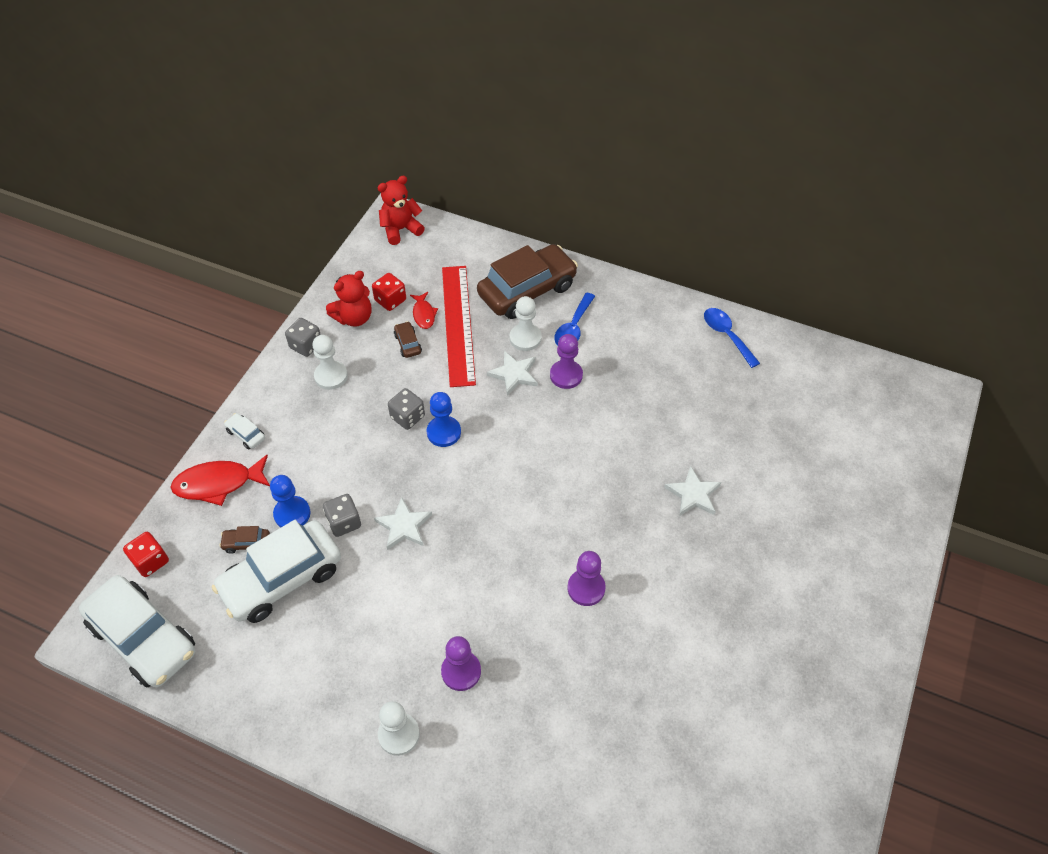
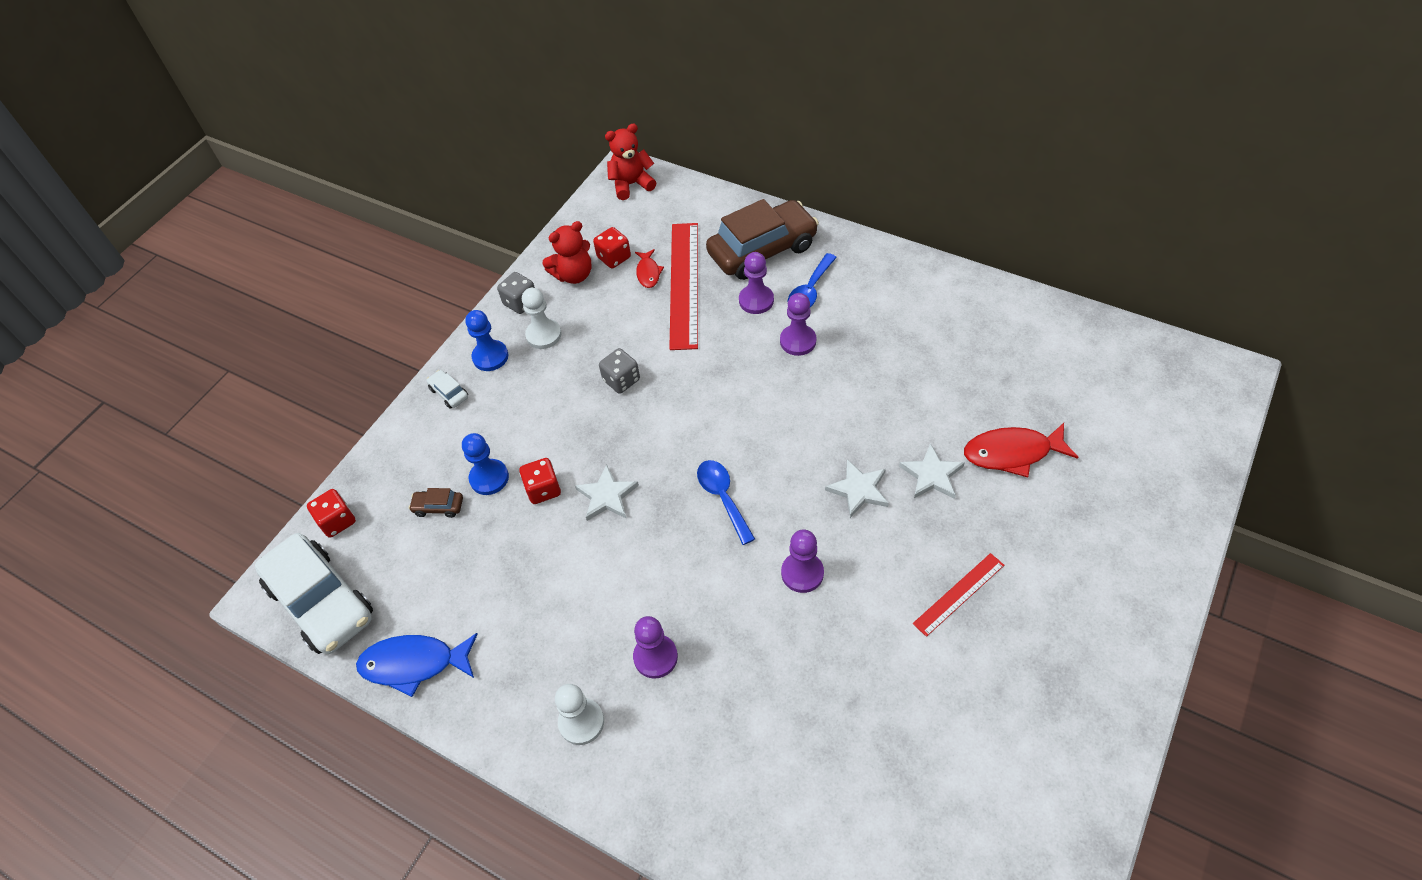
camera: 10 degrees right, 0 degrees up
(218, 483) = (415, 443): red fish -> red fish (1012, 453)
(238, 691) = (414, 664): none -> blue fish
(282, 579) = (471, 546): white car -> none
(344, 522) = (543, 489): grey dice -> red dice
(408, 344) = (628, 303): brown car -> none
(444, 432) = (659, 398): blue pawn -> blue pawn (490, 357)
(514, 374) = (740, 338): white star -> white star (858, 490)
(525, 338) = (756, 300): white pawn -> purple pawn
(723, 599) = (958, 594): none -> red ruler
(727, 335) = (982, 303): blue spoon -> blue spoon (723, 498)

